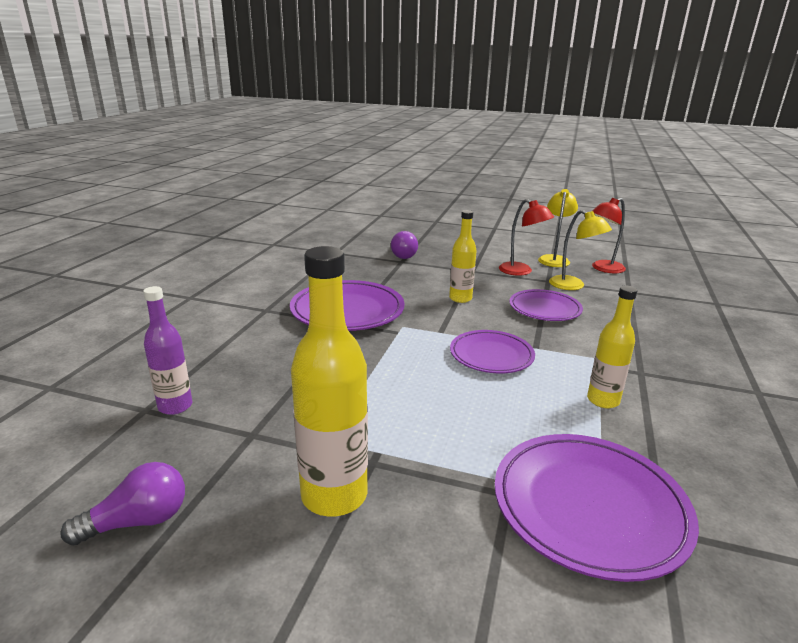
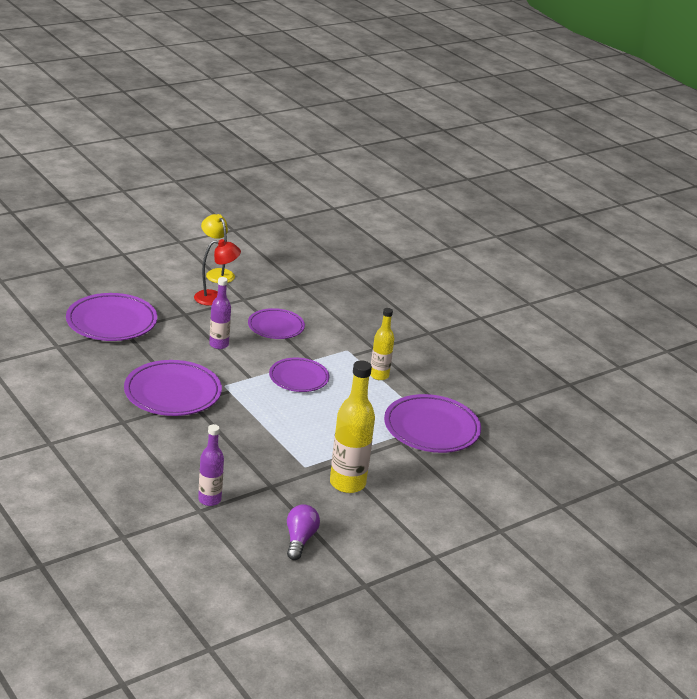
camera: 55 degrees left, 5 degrees up
(403, 255) = (111, 322): purple light bulb -> purple plate
(460, 298) = (219, 344): yellow bottle -> purple bottle
(573, 286) = (263, 296): yellow lamp -> none
(603, 268) = (258, 269): red lamp -> none

